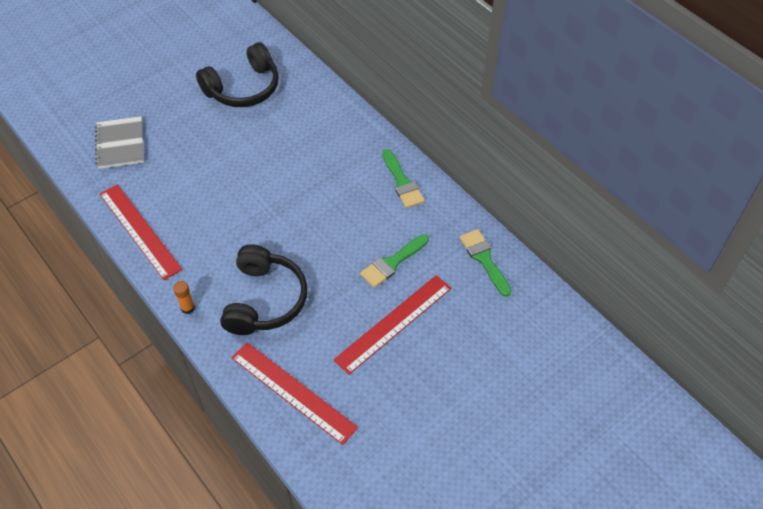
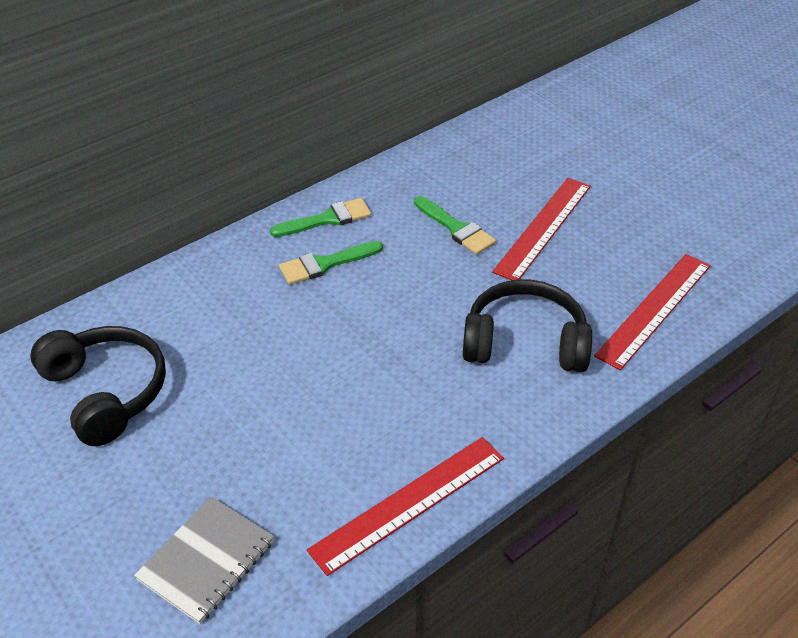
camera: 90 degrees left, 10 degrees down
(120, 144) = (206, 561): grey notebook -> grey notebook turned 45 degrees counterclockwise
(188, 308) = (549, 424): orange glue stick -> none
(394, 323) = (543, 227): red ruler -> red ruler turned 75 degrees clockwise
(484, 259) = (447, 159): green brush -> green brush (325, 264)

